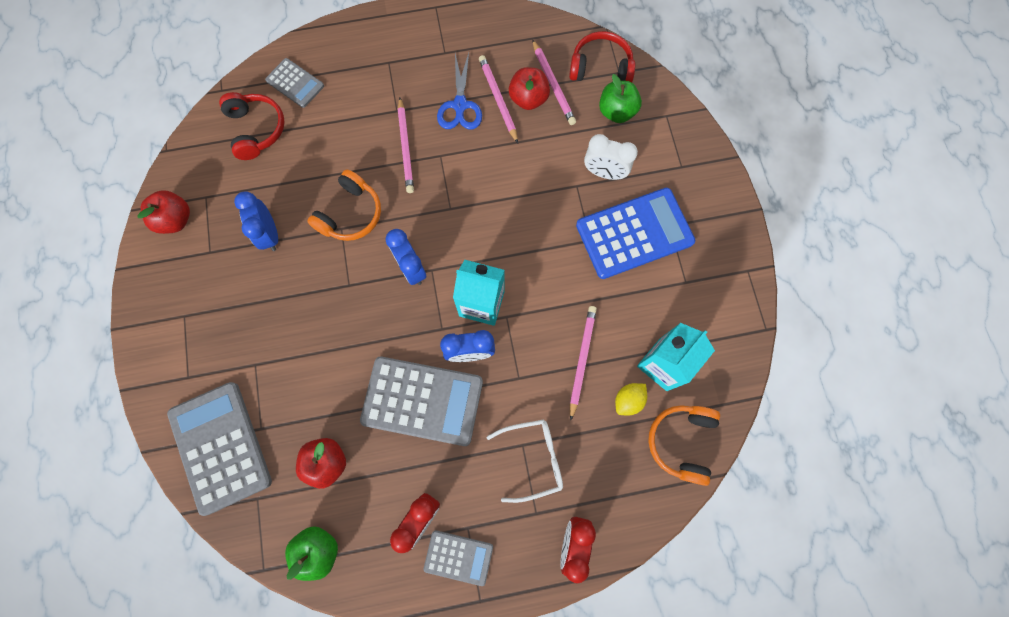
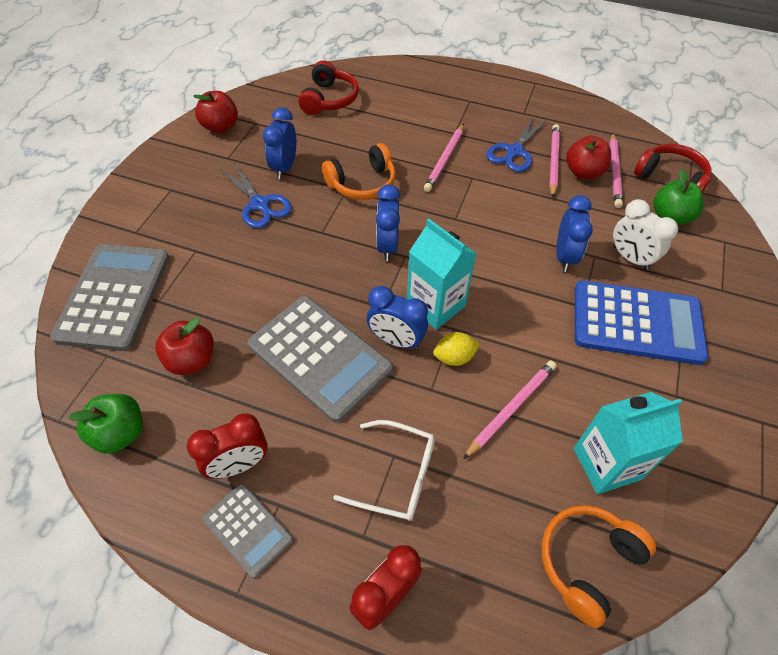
camera: 30 degrees right, 20 degrees down
(276, 287) = (260, 204): none -> blue scissors
(295, 83) = (382, 84): grey calculator -> none
(555, 199) = (564, 256): none -> blue clock
(628, 400) = (543, 478): yellow lemon -> yellow lemon (454, 357)

